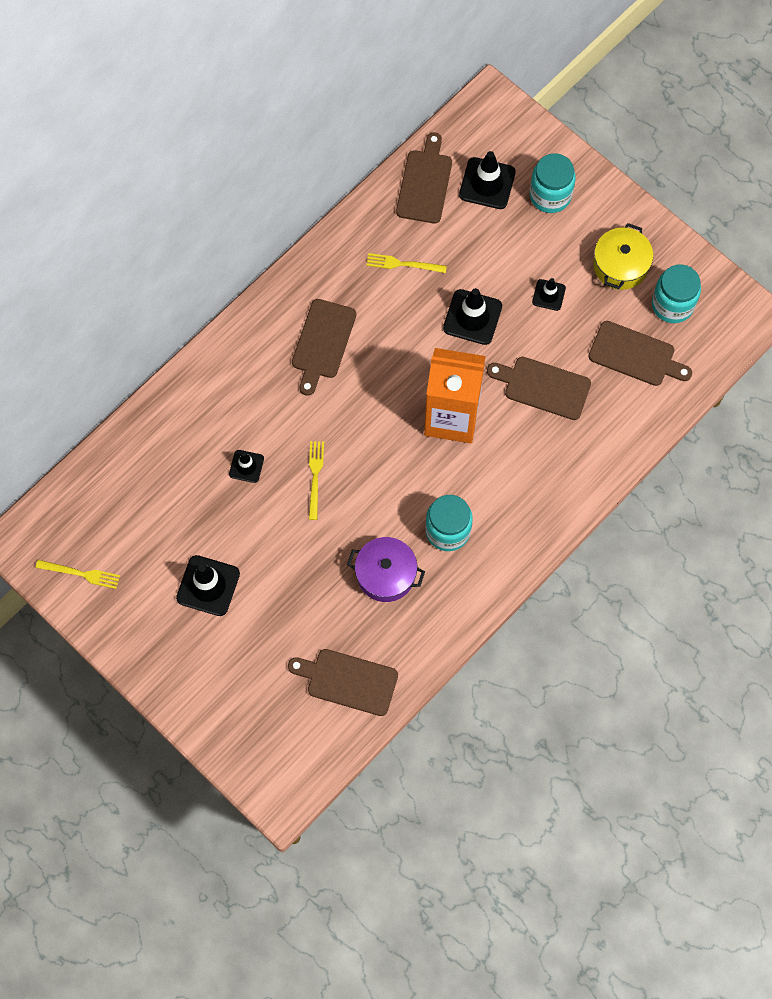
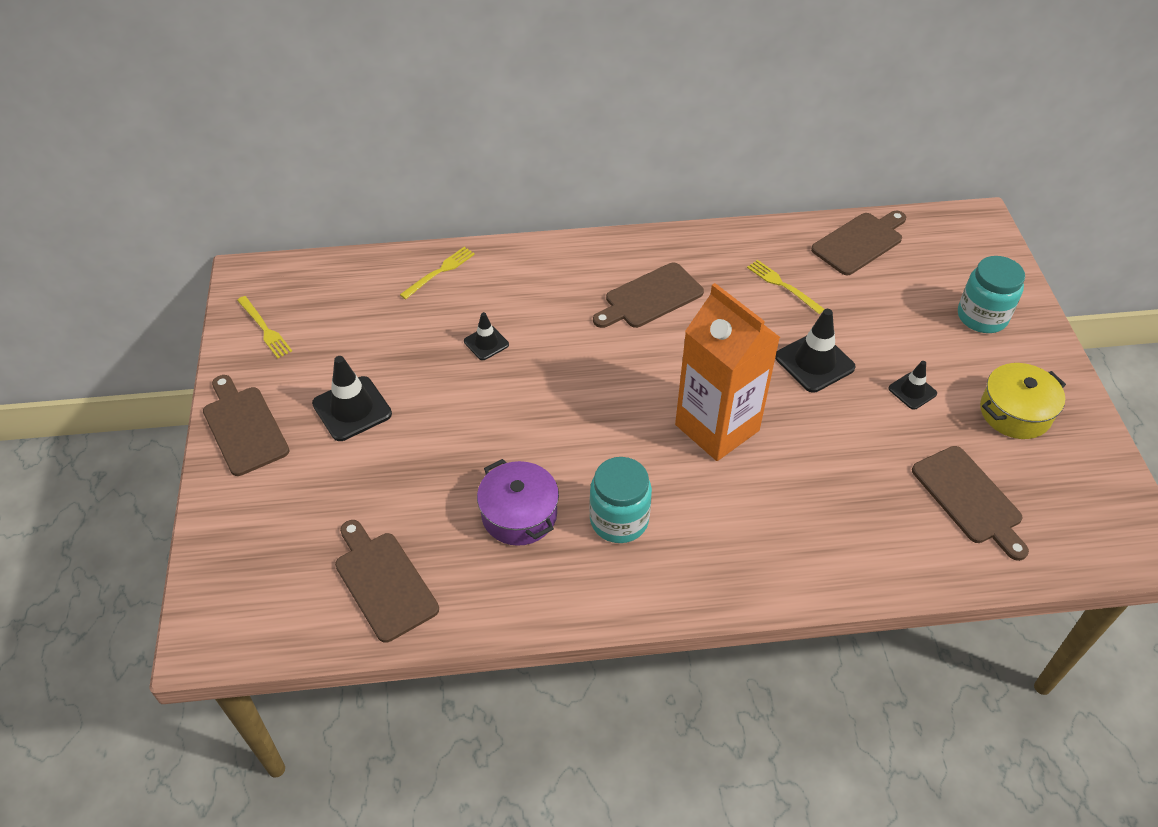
camera: 40 degrees right, 20 degrees down
(315, 477) = (537, 390): yellow fork -> yellow fork (439, 272)
(487, 183) = (922, 274): black traffic cone -> none
(543, 387) = (838, 462): brown cutting board -> brown cutting board (244, 427)
(672, 305) = (1051, 480): turquoise jar -> none

